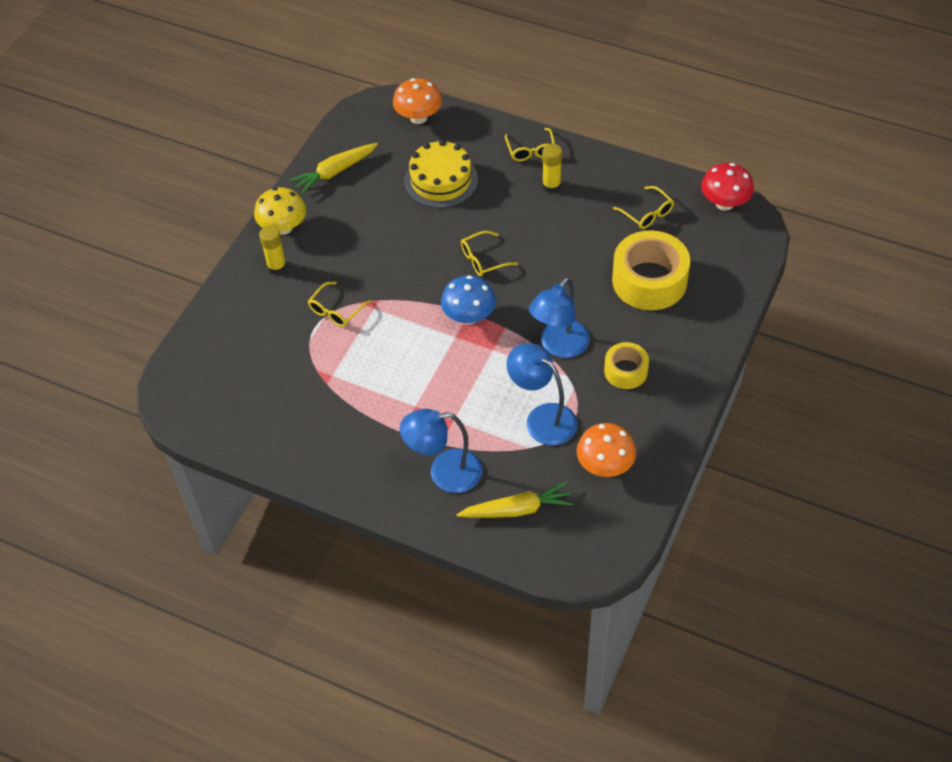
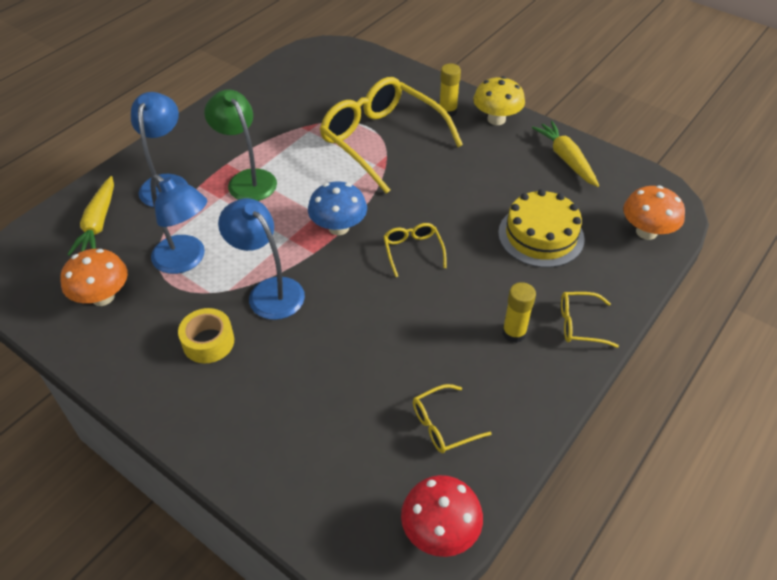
camera: 100 degrees right, 5 degrees down
(336, 310) = (382, 140): yellow glasses -> yellow glasses, size x2.31
(421, 405) = (247, 179): none -> green lamp
(542, 418) = (186, 260): blue lamp -> blue lamp turned 75 degrees clockwise
(649, 280) = (329, 398): yellow tape -> none

